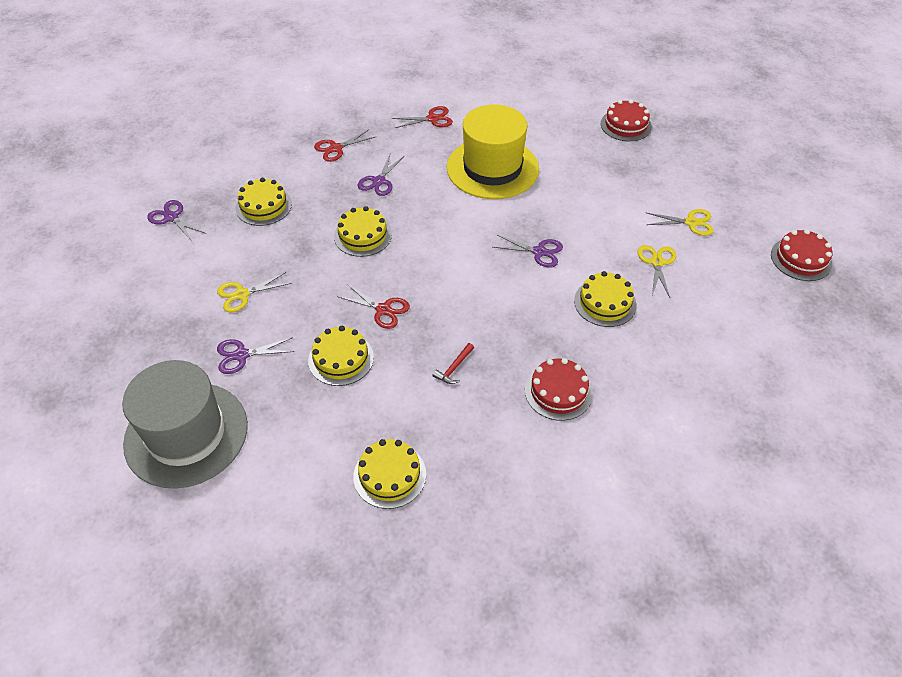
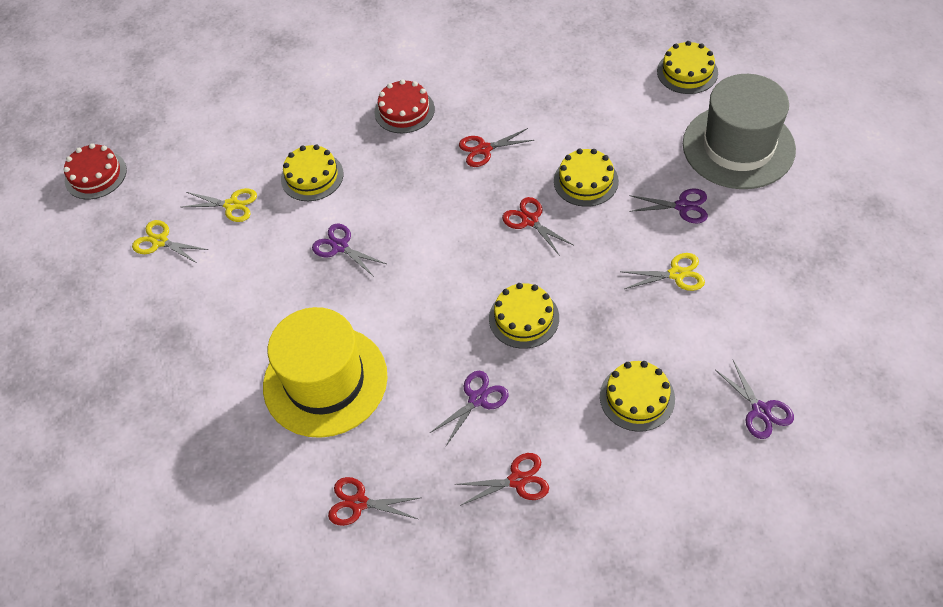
camera: 155 degrees left, 5 degrees up
(389, 475) = (570, 81): yellow cake -> yellow cake (687, 72)
(454, 368) = (484, 149): red hammer -> red scissors
(626, 125) = (111, 409): red cake -> none
(657, 262) = (232, 205): yellow scissors -> yellow scissors turned 105 degrees counterclockwise

